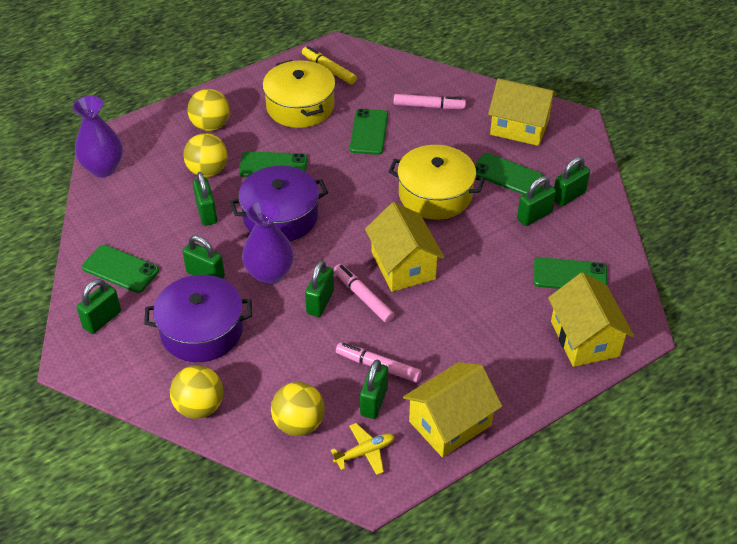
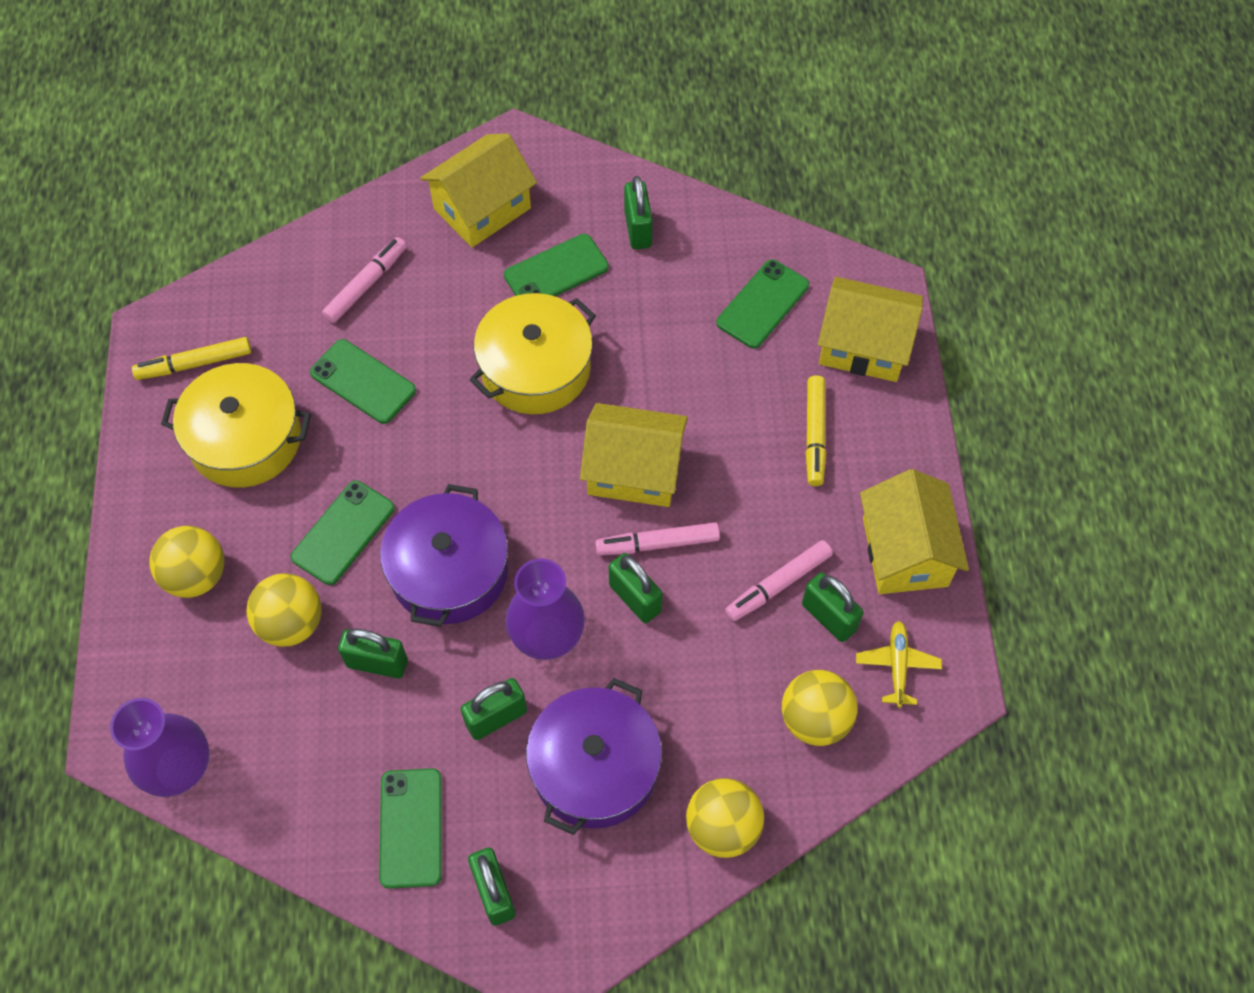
camera: 60 degrees left, 15 degrees up
(120, 269) = (411, 828): green phone -> green phone turned 60 degrees counterclockwise
(497, 340) = (814, 435): none -> yellow marker
(534, 216) = (645, 283): green padlock -> none

